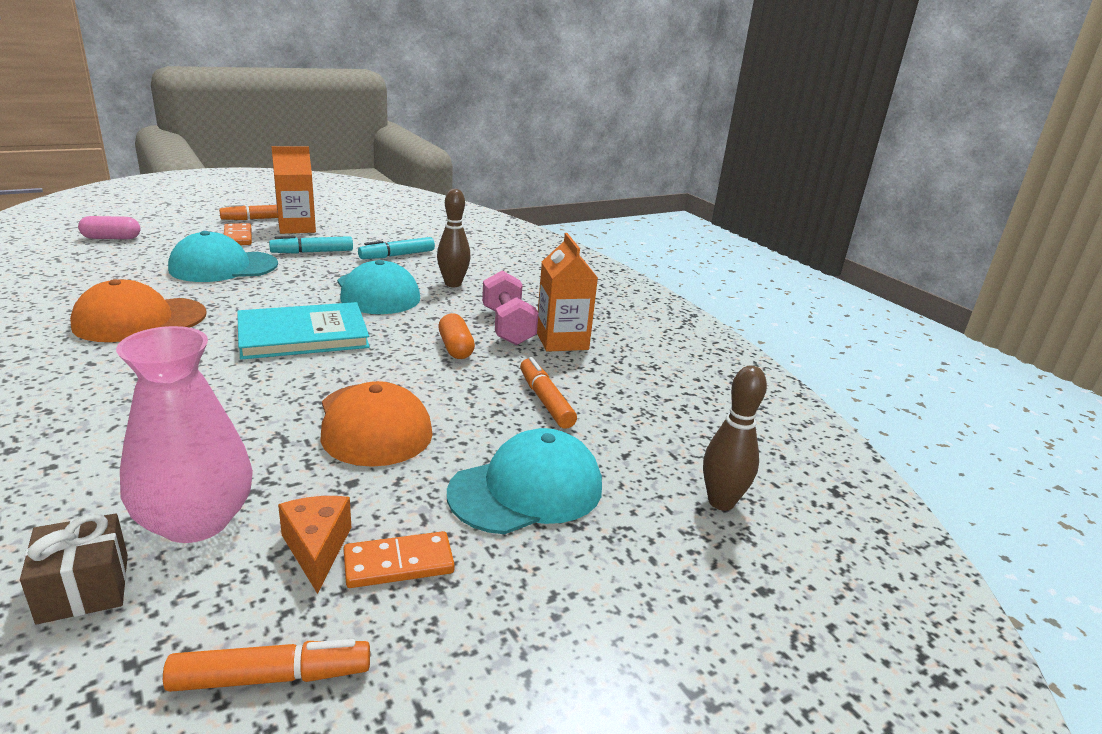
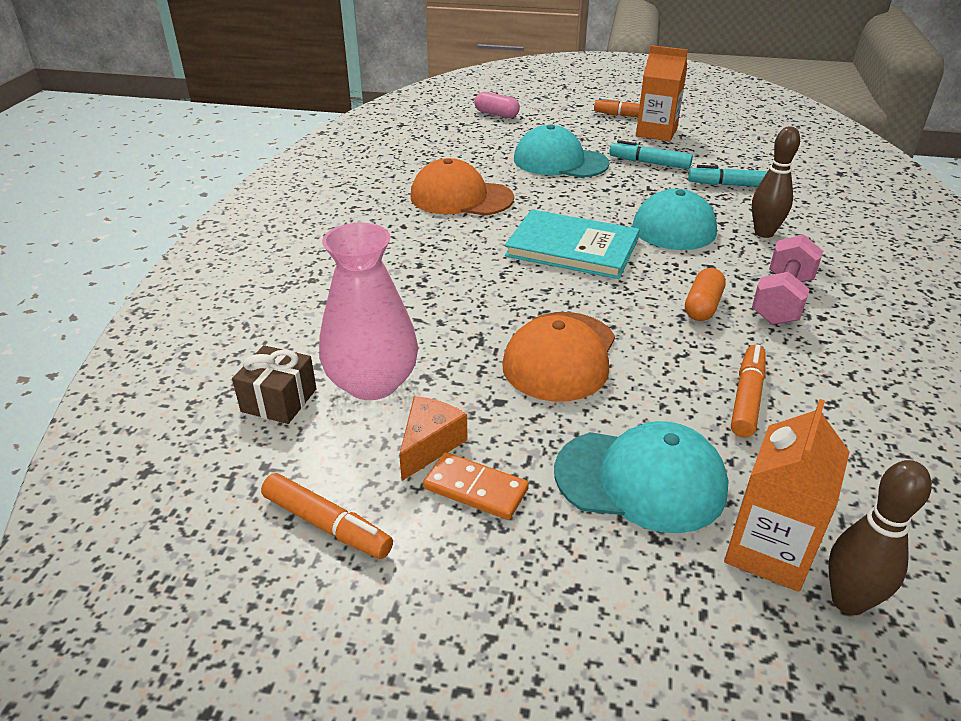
camera: 45 degrees right, 10 degrees up
(238, 237) = (595, 132): orange domino -> none
(562, 341) = (832, 337): orange carton -> orange carton (769, 551)

